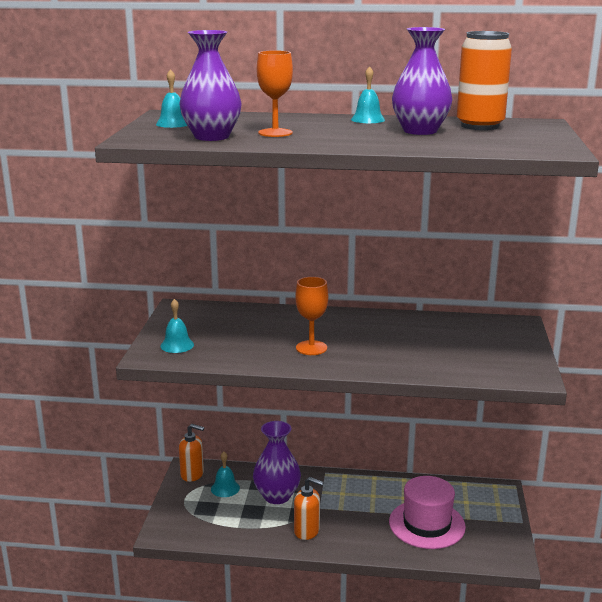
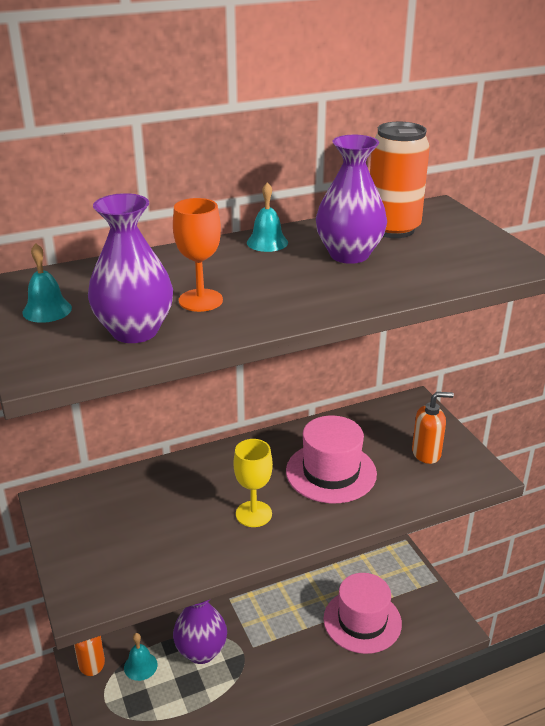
camera: 30 degrees left, 10 degrees up
(177, 345) = (101, 569): turquoise bell -> none
(307, 531) = (260, 683): orange soap dispenser -> orange soap dispenser (426, 453)
(311, 348) = (253, 514): orange goblet -> yellow goblet
(397, 342) = (331, 472): none -> pink hat

